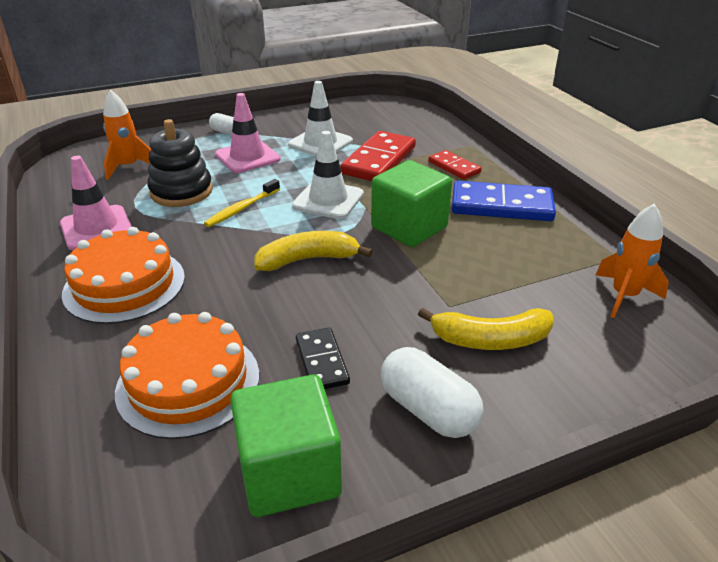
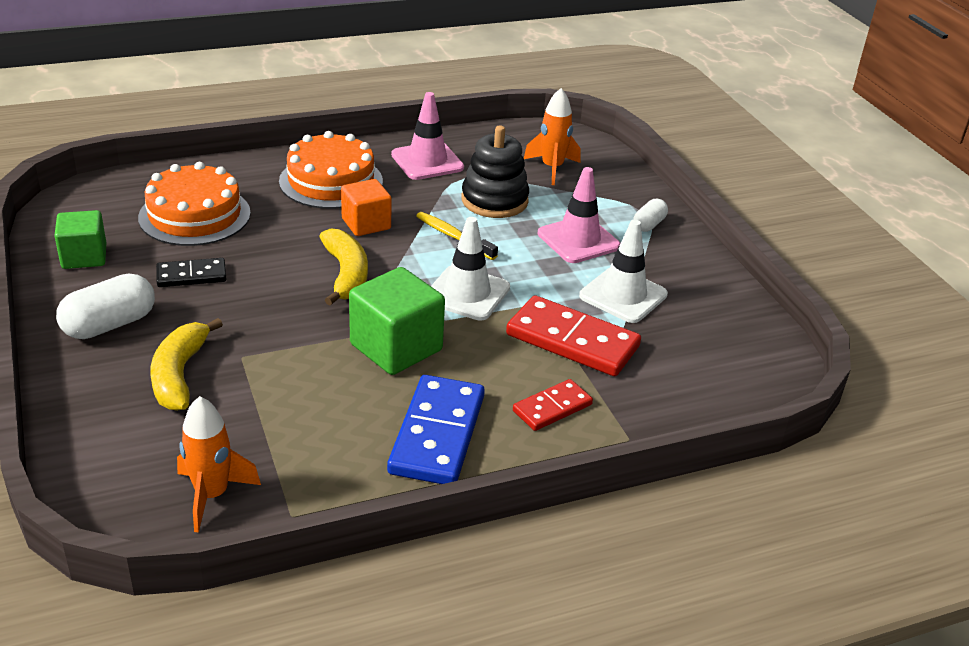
camera: 90 degrees right, 0 degrees up
(217, 255) = (366, 224): none -> orange cube
(289, 472) = (84, 257): green cube -> green cube, size x0.66

